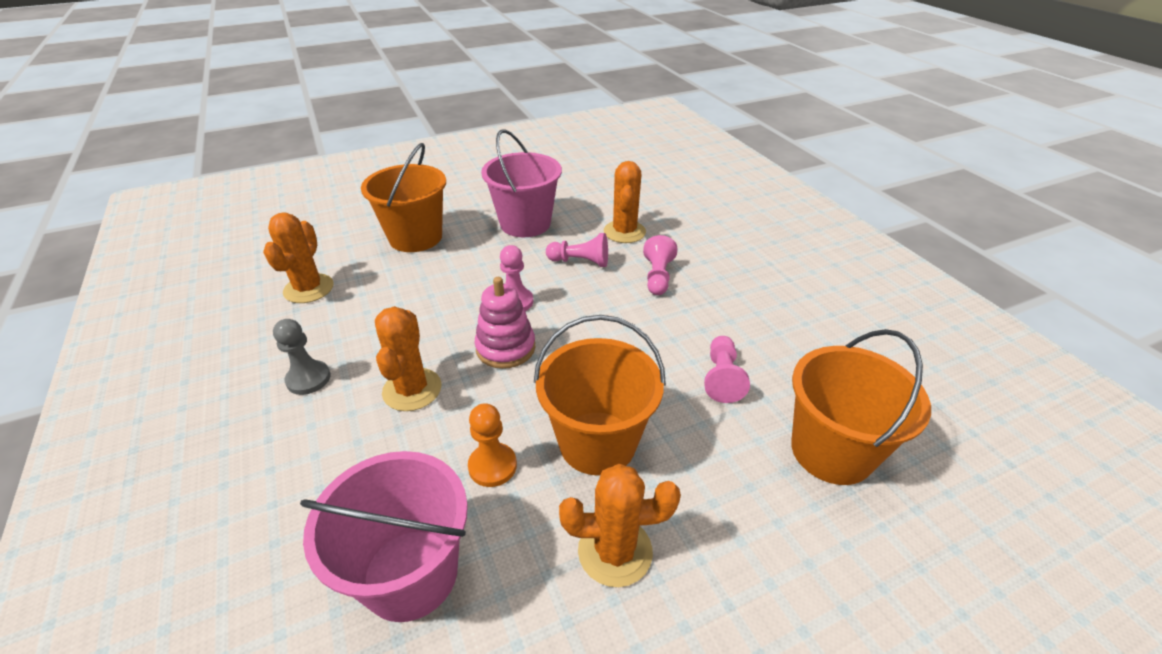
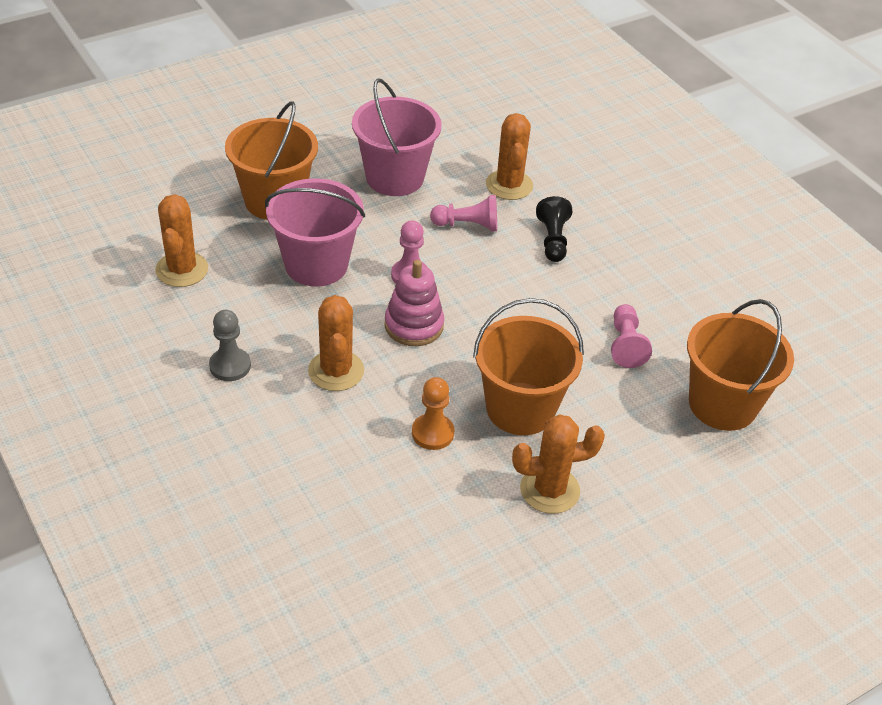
camera: 10 degrees left, 5 degrees up
(410, 573) = (390, 515): pink bucket -> pink bucket (316, 265)
(658, 276) = (553, 240): pink pawn -> black pawn

